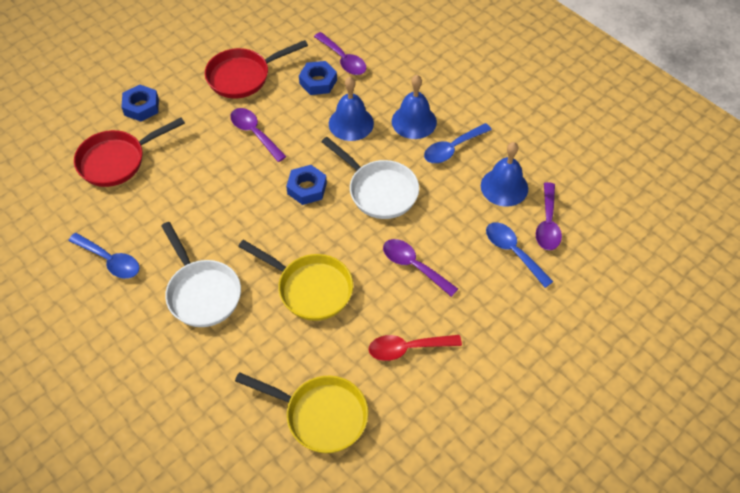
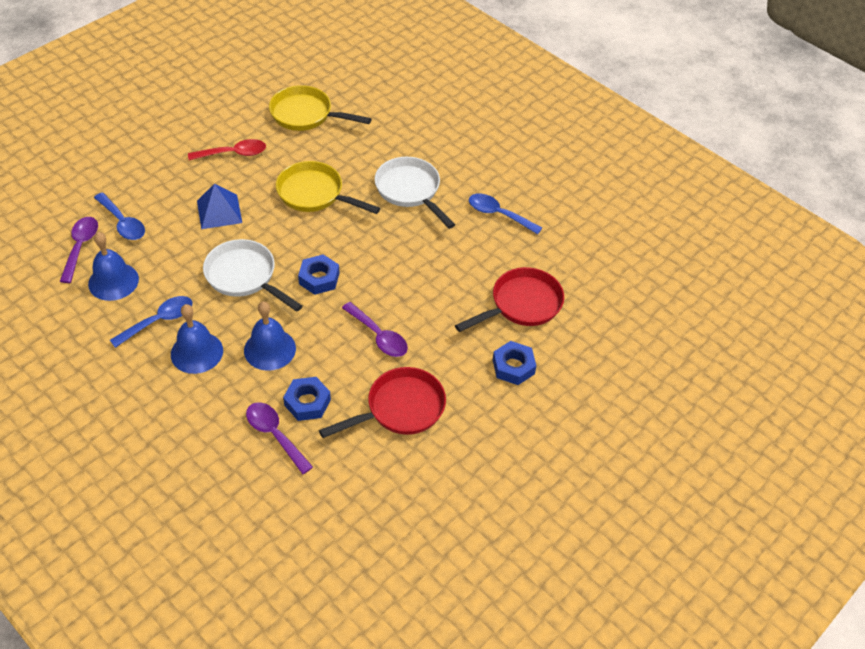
camera: 175 degrees right, 5 degrees down
(413, 266) = (219, 211): purple spoon -> blue pyramid

